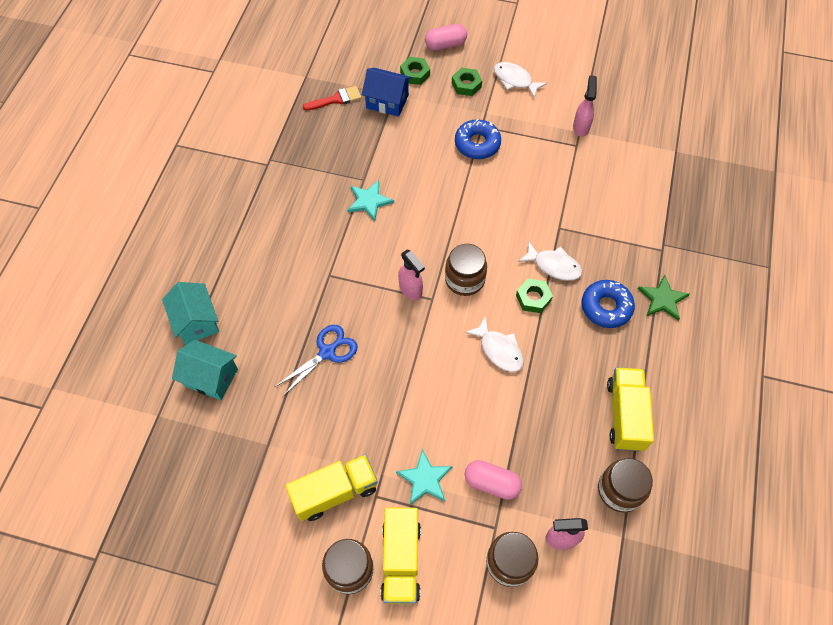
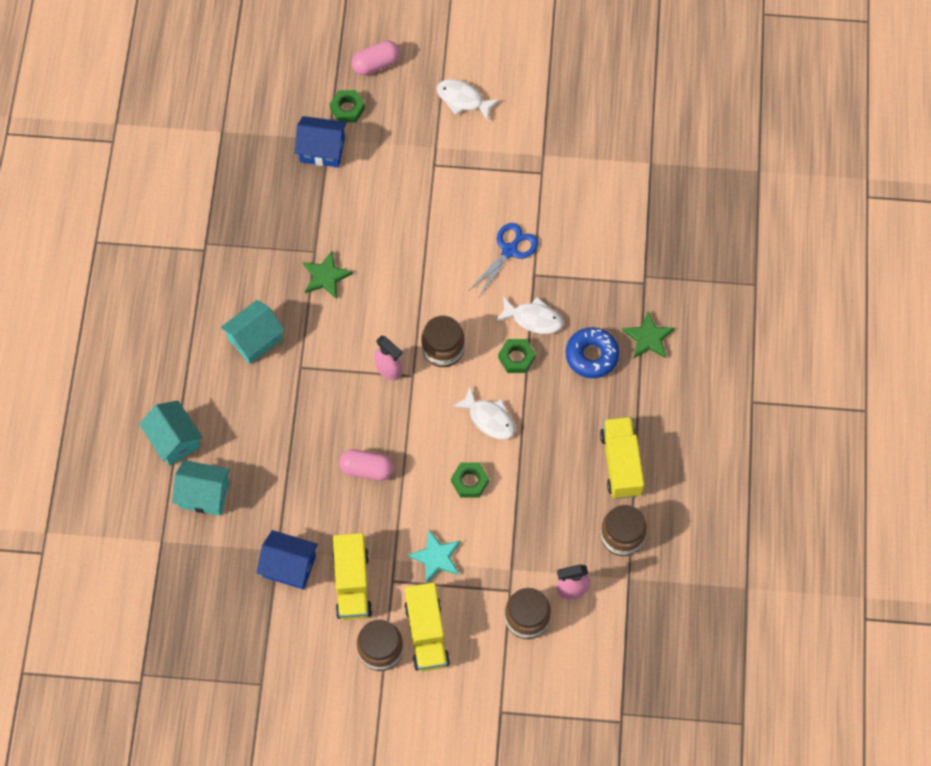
camera: 10 degrees left, 5 degrees up
(276, 462) = (289, 566): none -> blue house
(293, 244) = (255, 339): none -> turquoise house
(327, 352) = (316, 449): blue scissors -> blue scissors (509, 250)
(335, 492) = (352, 583): yellow truck -> yellow truck turned 120 degrees clockwise
(336, 99) = (263, 156): red brush -> none
(369, 201) = (326, 276): turquoise star -> green star
(466, 85) = (408, 114): green nut -> green nut (470, 481)
(477, 144) = (432, 188): blue donut -> none
(491, 483) = (500, 550): pink capsule -> pink capsule (367, 469)
(581, 127) = (544, 149): pink spray bottle -> none

